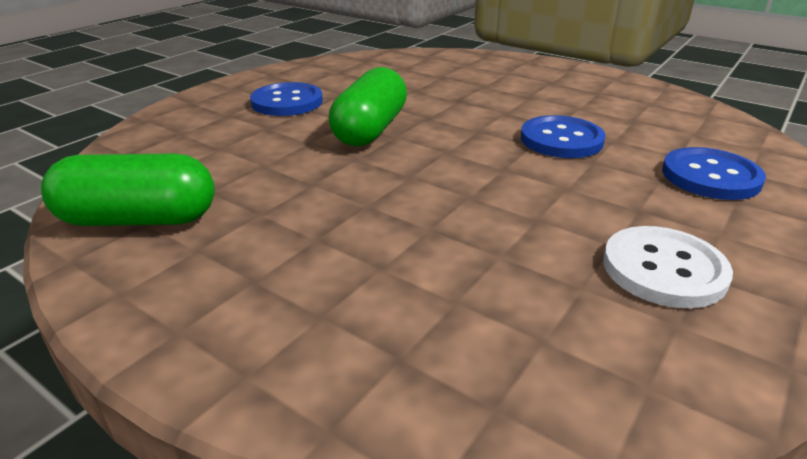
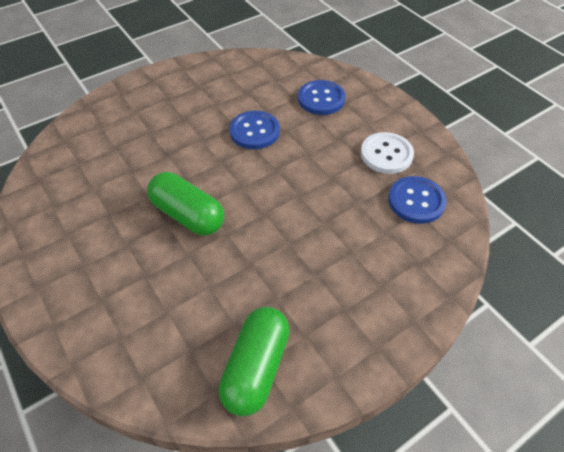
camera: 70 degrees left, 20 degrees up
(287, 102) = (102, 254): blue button -> blue button (416, 201)

